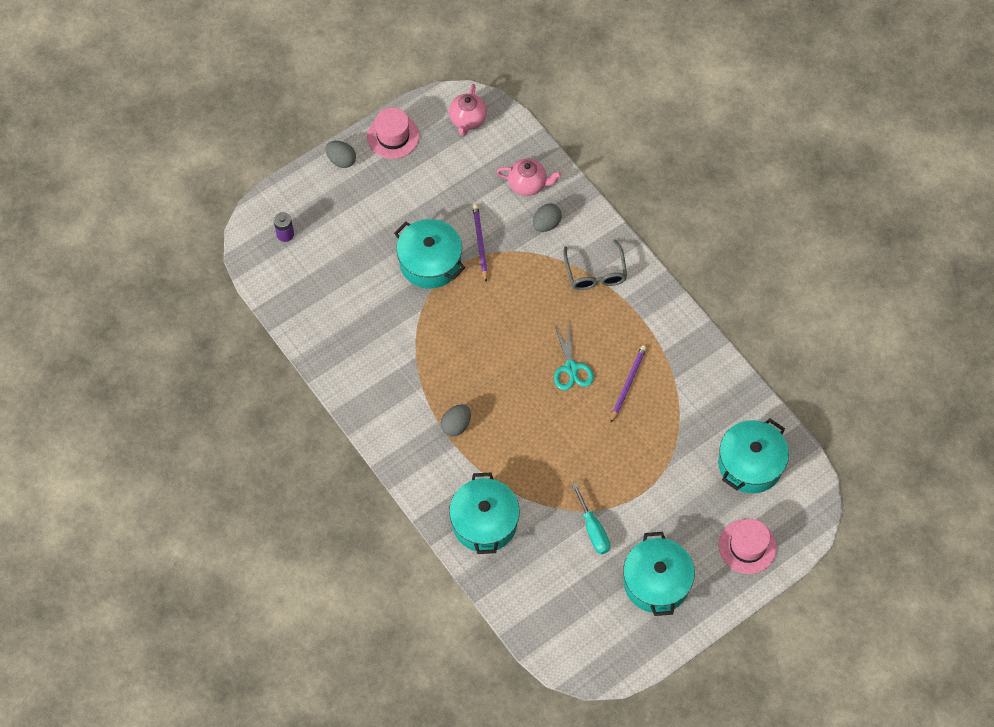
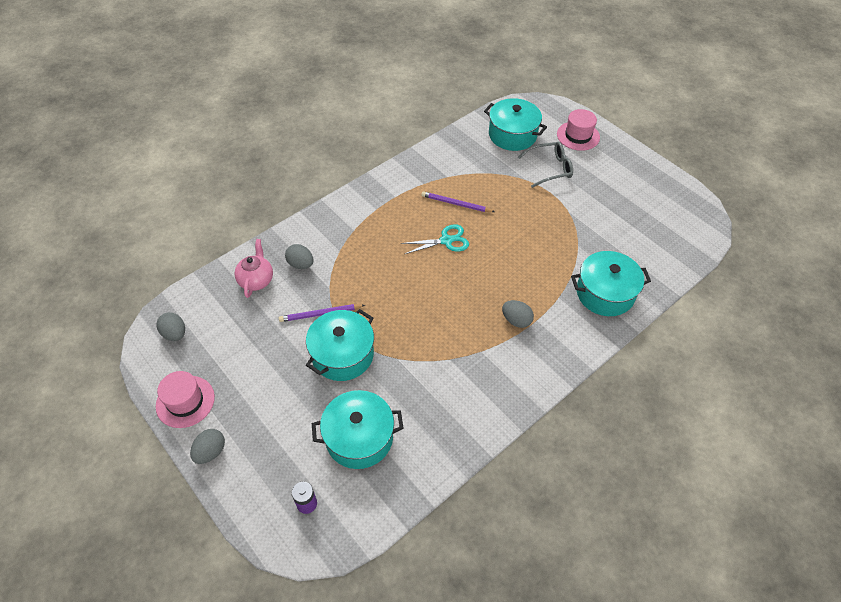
camera: 95 degrees left, 10 degrees down
(467, 120) = (175, 334): pink teapot -> grey egg
(593, 529) = (590, 221): turquoise screwdriver -> none
(595, 273) = (352, 228): grey glasses -> grey glasses (550, 168)
(656, 582) = (622, 183): turquoise pot -> turquoise pot (359, 437)

